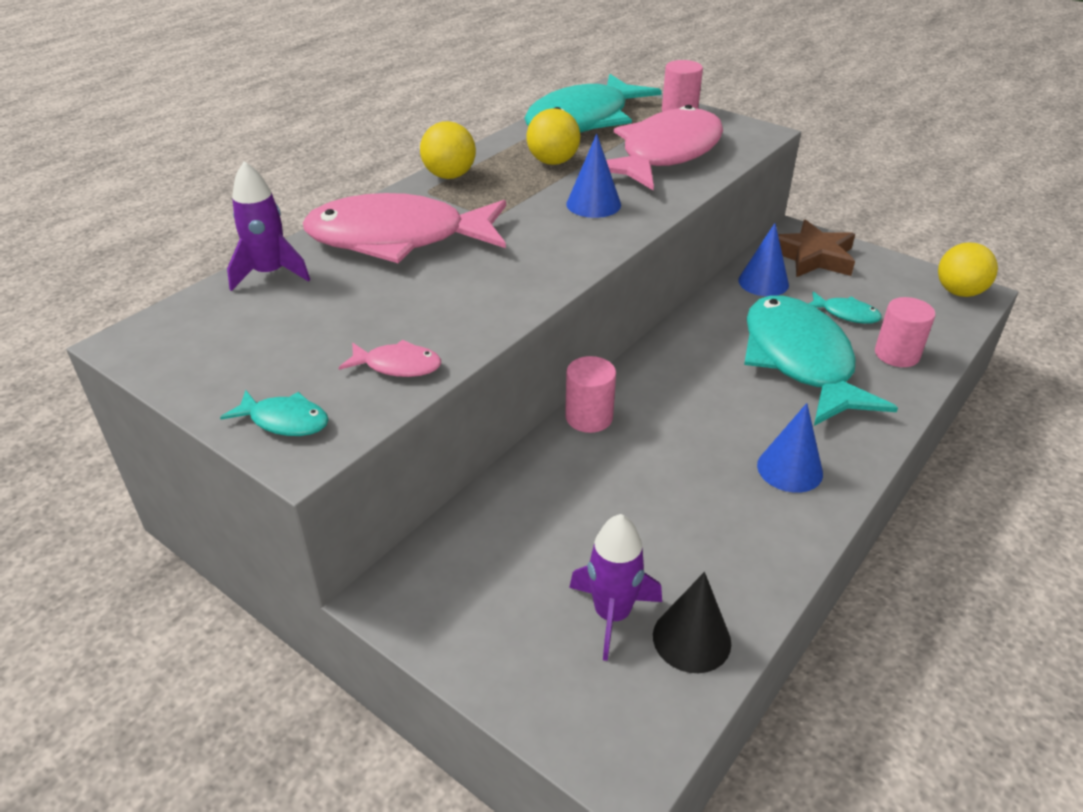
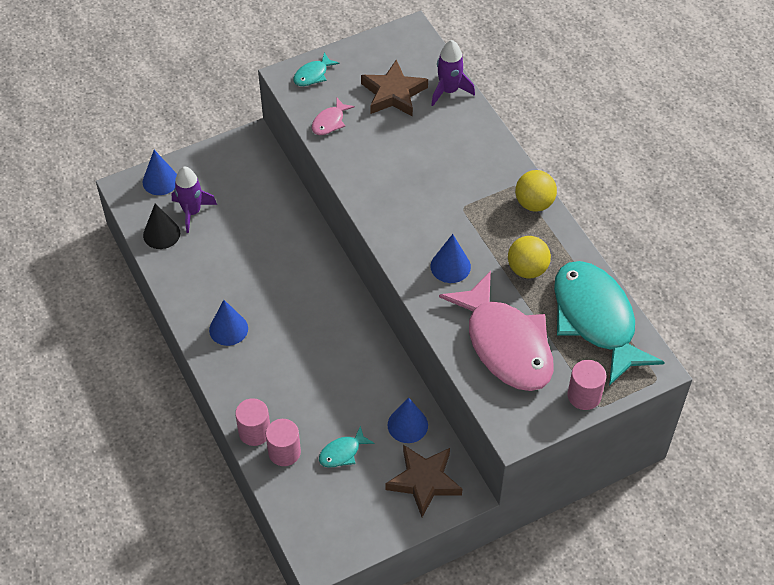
camera: 115 degrees right, 15 degrees up
(298, 320) = (393, 93): none -> brown star
(398, 239) = (458, 154): pink fish -> none
(570, 706) = (160, 181): none -> blue cone
(589, 417) = (324, 257): pink cylinder -> pink cylinder (254, 432)
(800, 361) = (310, 391): turquoise fish -> none
(959, 292) = (325, 549): yellow ball -> none

